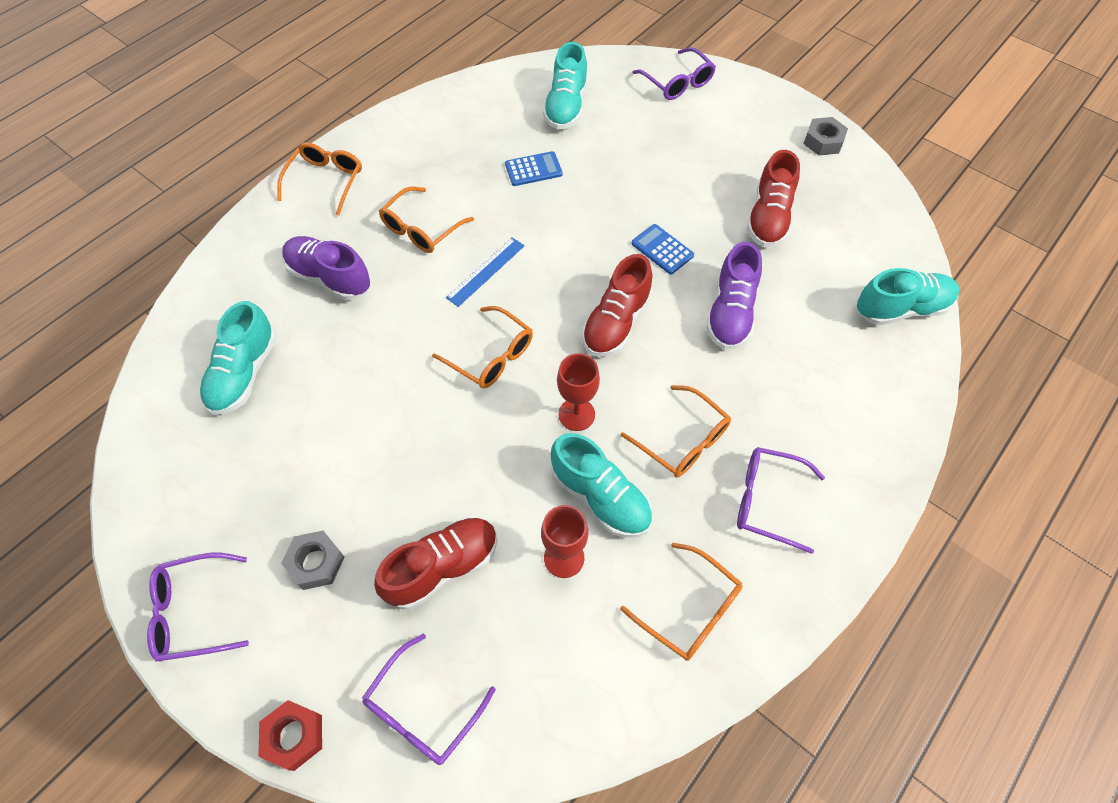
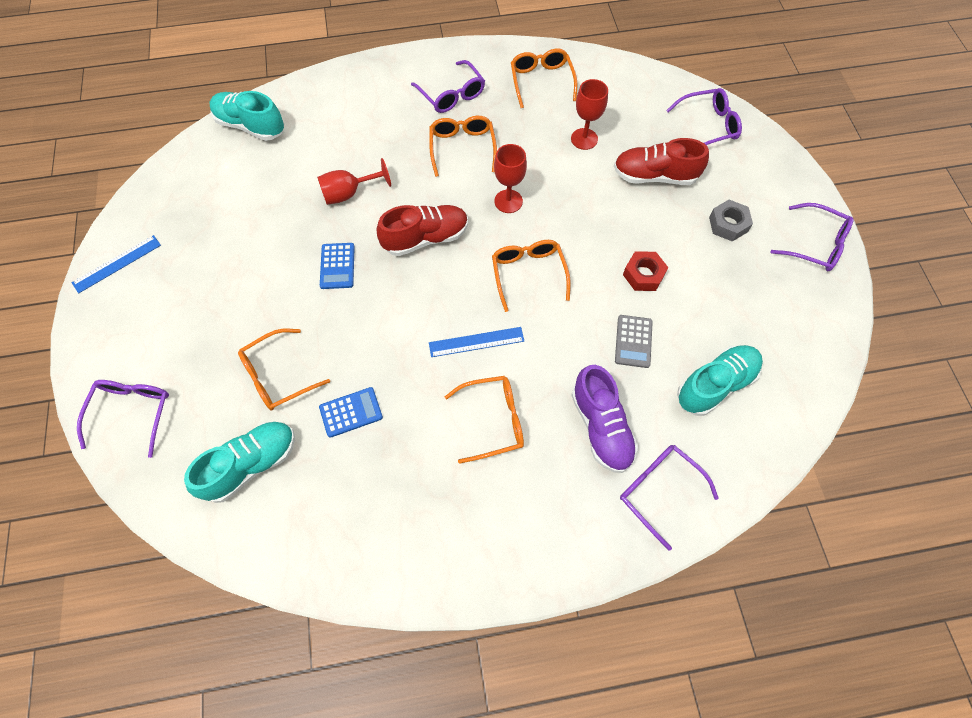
camera: 140 degrees left, 5 degrees up
(252, 265) = (659, 491): none -> purple glasses
(294, 736) = (781, 154): red nut -> red nut (643, 275)
(325, 182) = (538, 546): orange glasses -> orange glasses (279, 375)
(345, 361) = (633, 341): none -> grey calculator
(533, 169) = (351, 412): blue calculator -> blue calculator turned 135 degrees clockwise
(600, 497) = (537, 152): turquoise shoe -> none
(730, 313) = (349, 193): purple shoe -> red goblet
(769, 218) = (239, 235): red shoe -> none
(823, 141) = (117, 263): grey nut -> blue ruler

